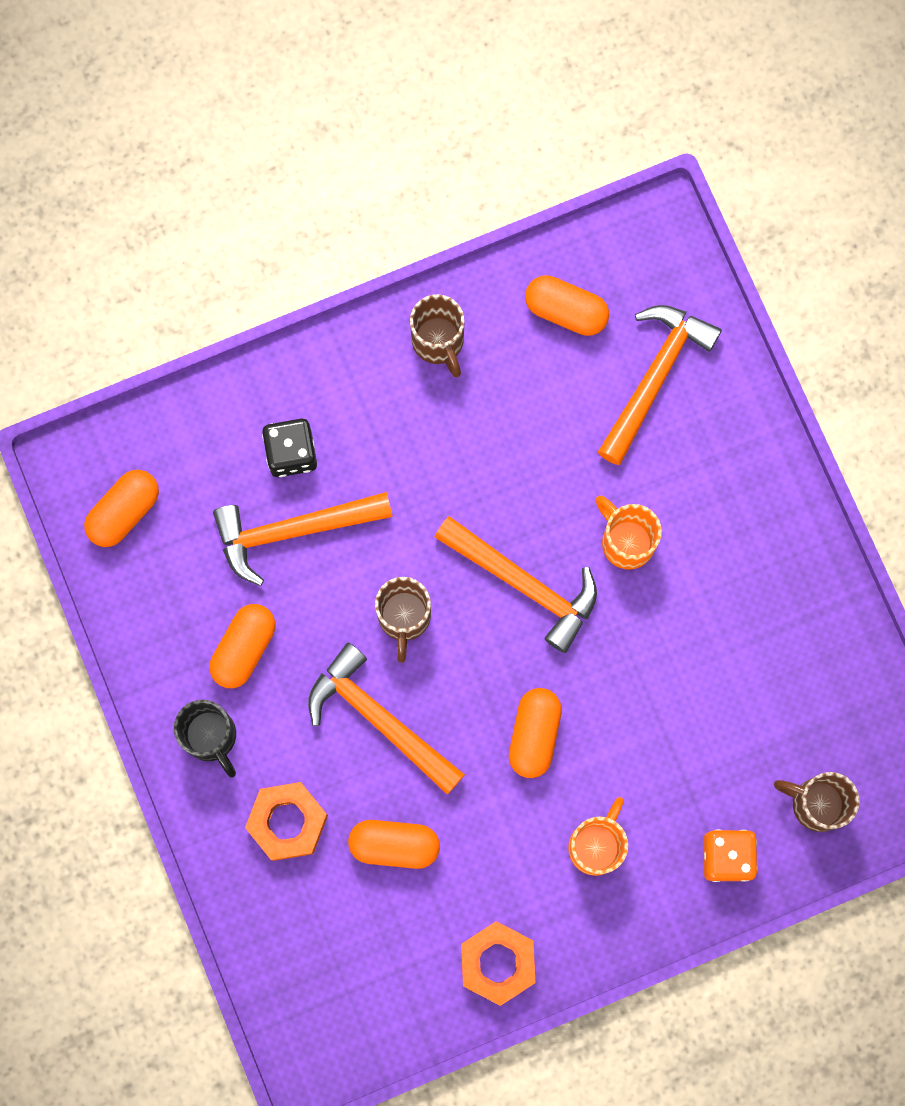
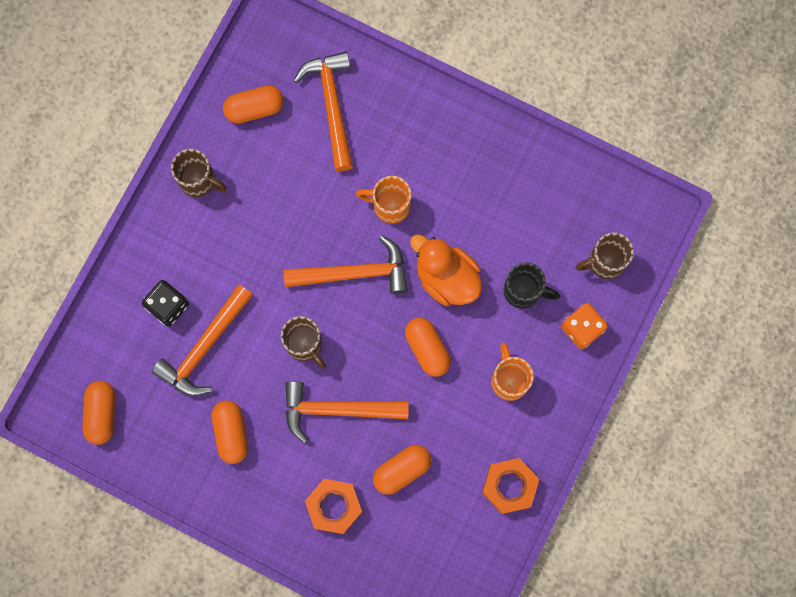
camera: 40 degrees left, 0 degrees up
(211, 737) = (253, 496): black mug -> black mug (524, 291)
(622, 673) = (446, 278): none -> orange duck

